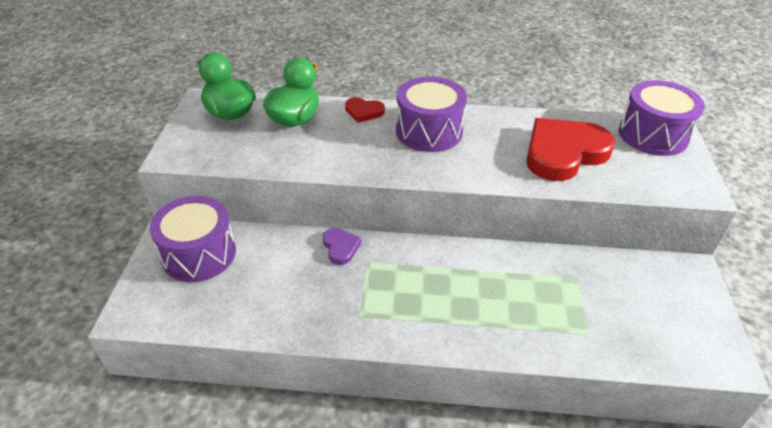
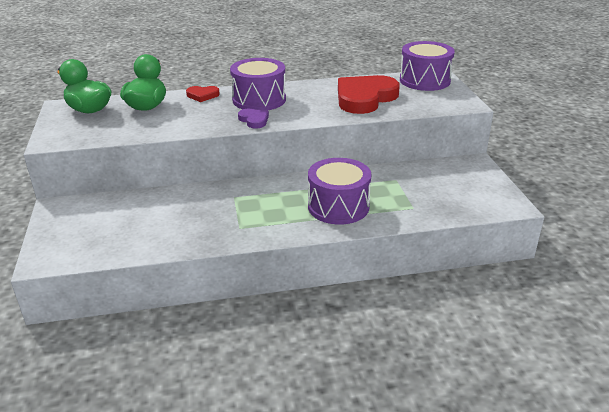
camera: 15 degrees left, 10 degrees down
(199, 254) = (89, 215): purple drum -> purple drum (338, 206)
(340, 247) = (208, 192): purple heart -> purple heart (254, 120)

